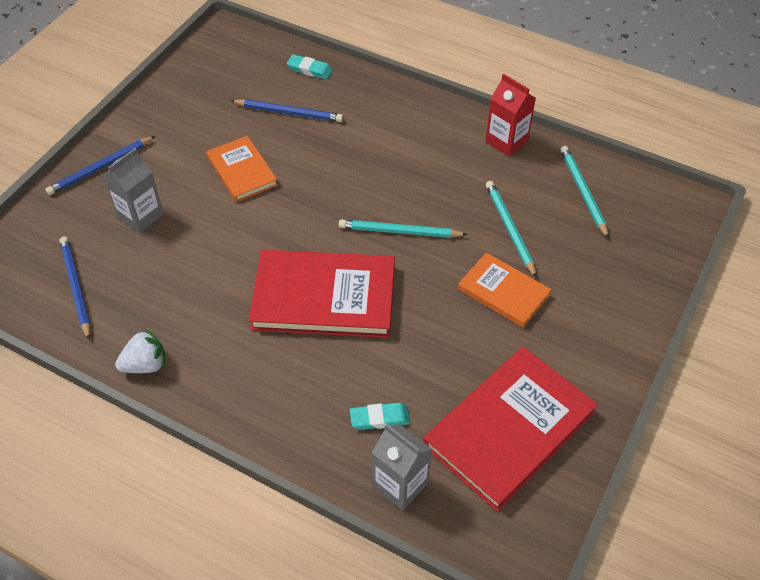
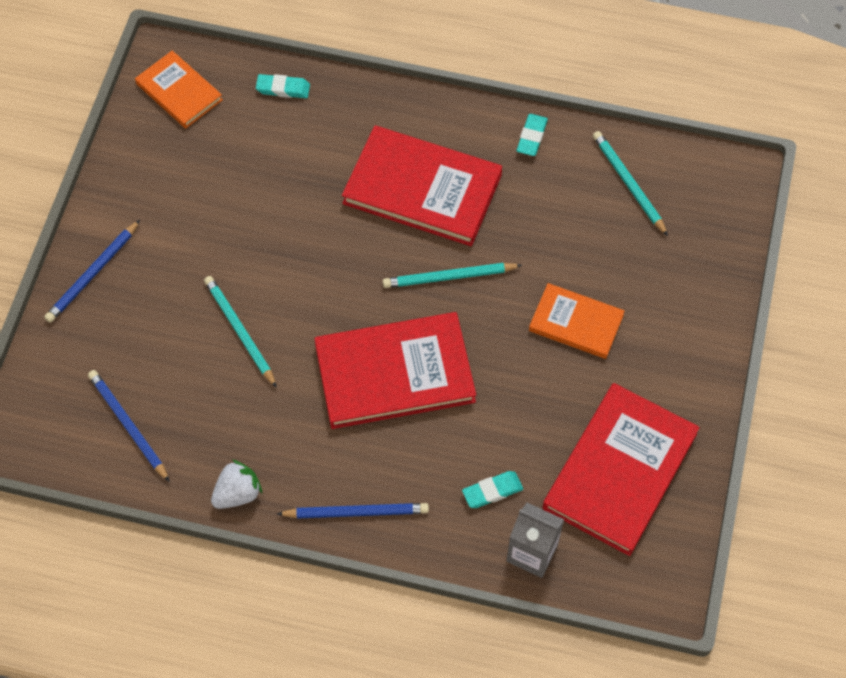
camera: 15 degrees left, 10 degrees up
(140, 216) = (163, 324): grey carton -> none
(242, 171) = (253, 241): orange book -> orange book (179, 92)
(289, 112) = (279, 153): blue pencil -> blue pencil (356, 512)
(399, 161) = (422, 189): none -> red book
(506, 141) = (531, 137): red carton -> turquoise eraser
(509, 229) = (563, 247): turquoise pencil -> turquoise pencil (239, 331)

